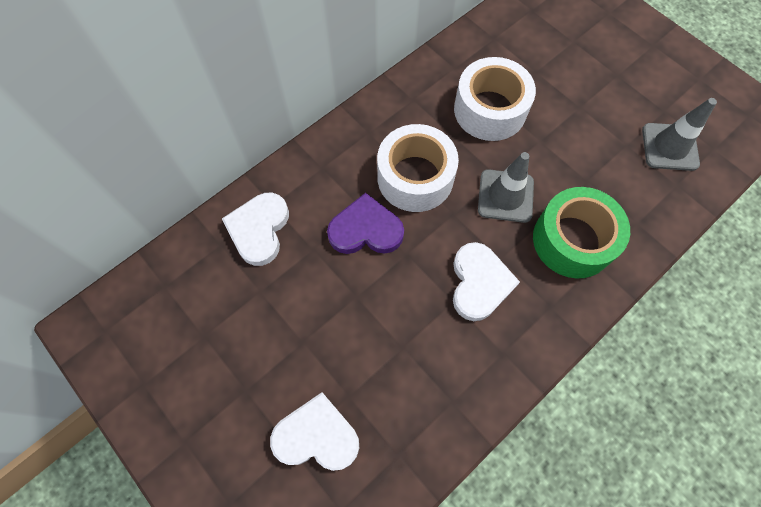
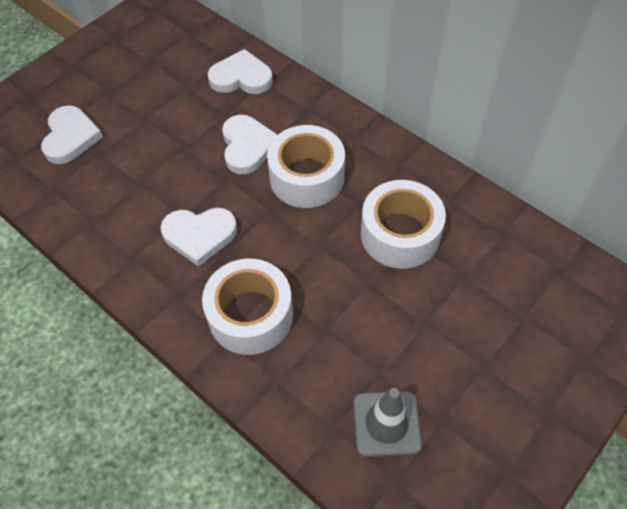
camera: 85 degrees right, 10 degrees down
(366, 230) = (247, 146): purple heart -> white heart
(505, 196) = (295, 253): grey traffic cone -> none
(573, 240) = (250, 315): green tape -> white tape

